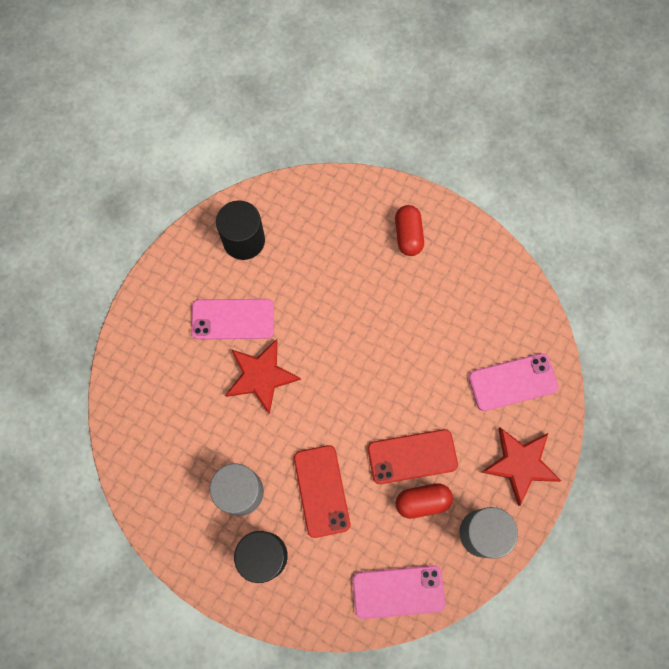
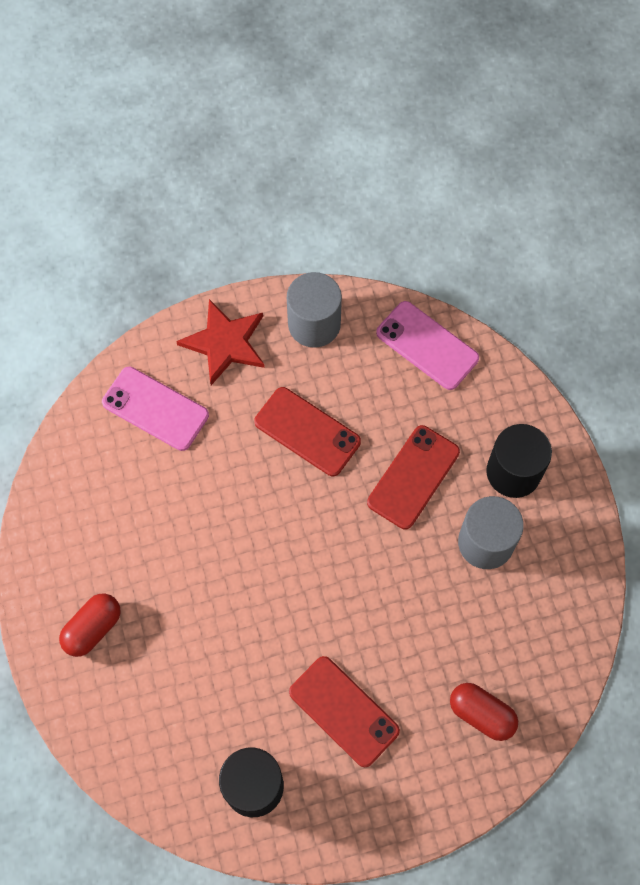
camera: 135 degrees left, 5 degrees down
(233, 319) = (344, 711): pink phone -> red phone
(261, 376) = (370, 628): red star -> none
(422, 501) = (337, 390): red capsule -> red capsule (481, 714)

